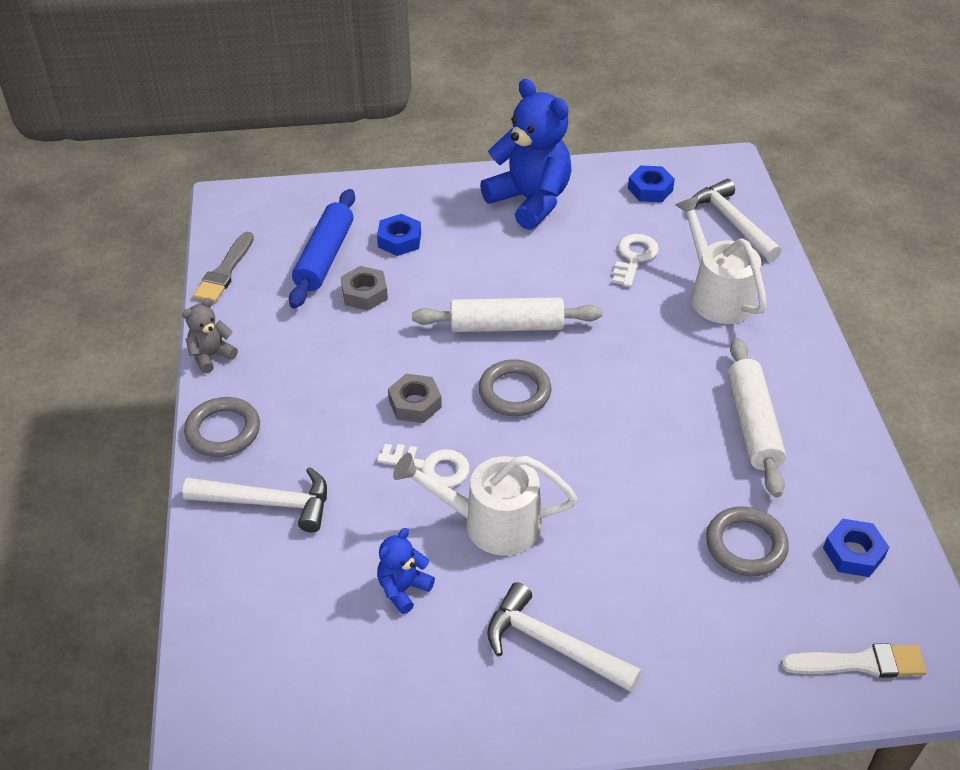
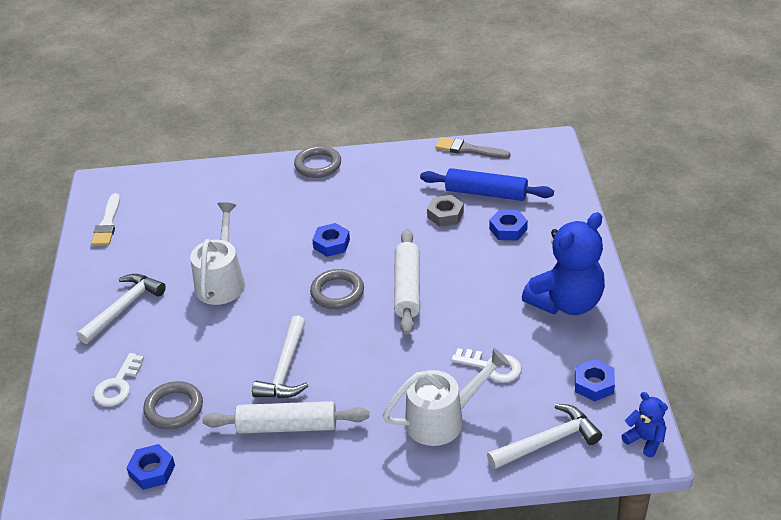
camera: 95 degrees right, 5 degrees down
(211, 356) = (385, 153): grey teddy bear -> none
(269, 503) = (257, 188): white hammer -> white hammer (285, 369)
(403, 589) = (181, 245): blue teddy bear -> blue teddy bear (645, 440)
(415, 404) = (331, 244): grey nut -> blue nut
(431, 467) = (274, 253): white key -> white key (118, 385)
(859, 663) = (63, 458): white brush -> white brush (107, 223)

